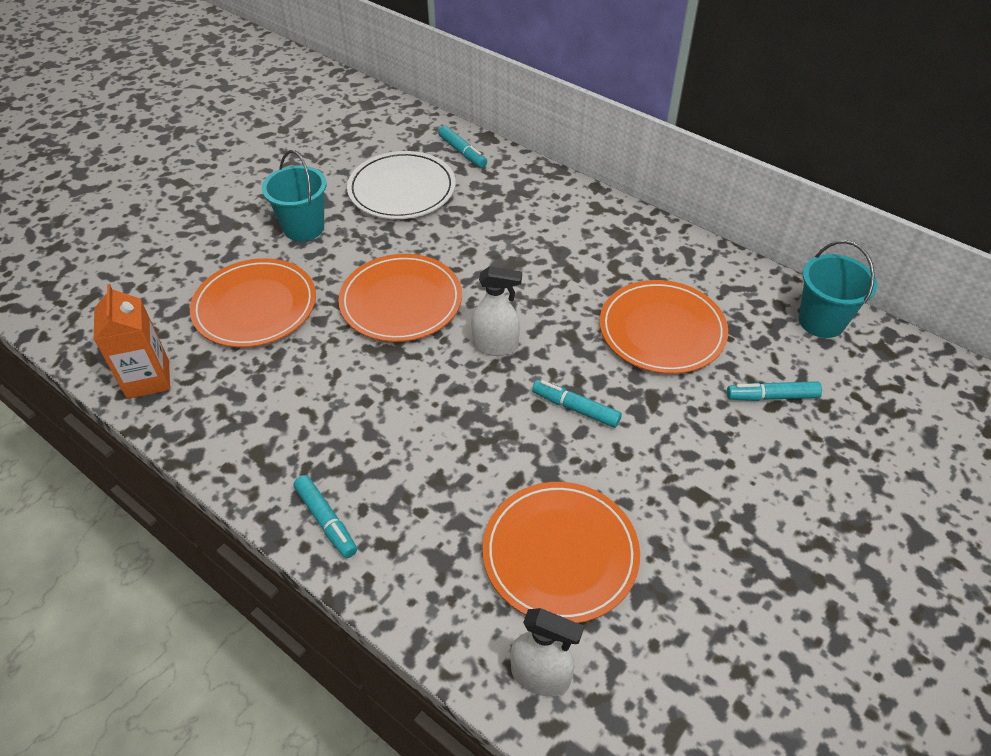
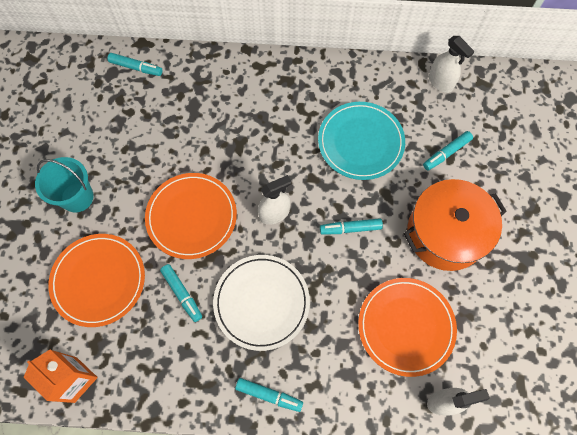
camera: 35 degrees left, 20 degrees up
(325, 365) = (182, 294): none -> turquoise marker
(402, 189) = (119, 124): white plate -> white plate (261, 302)
(662, 330) = (360, 142): orange plate -> turquoise plate
(701, 481) = (445, 233): none -> orange pot
(821, 321) = (440, 82): turquoise bucket -> white spray bottle

